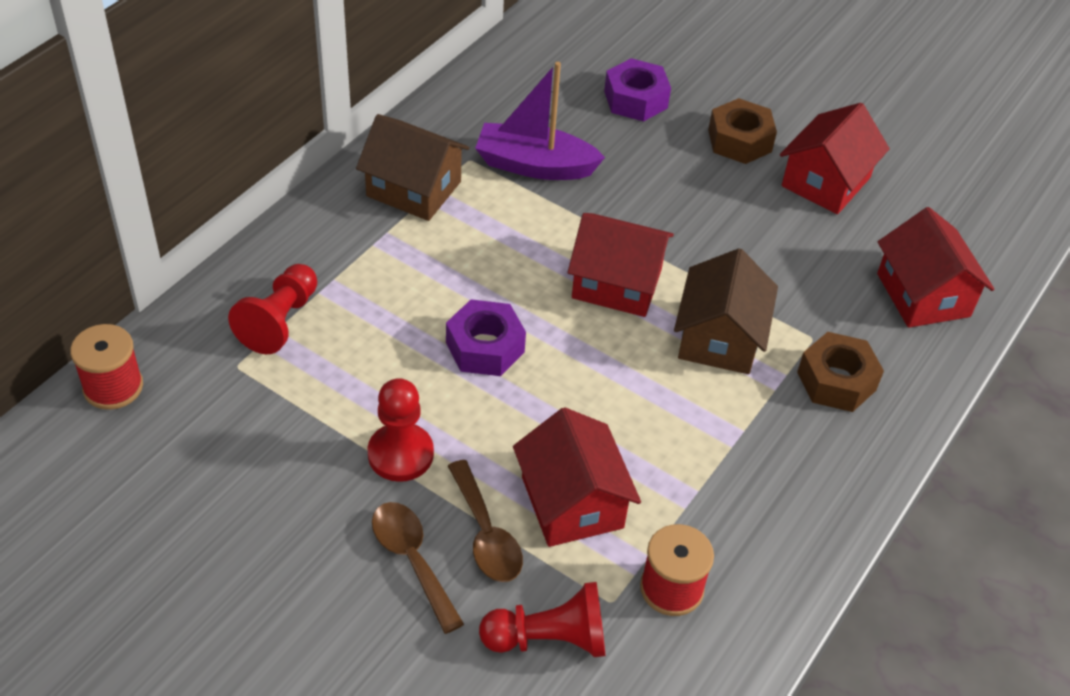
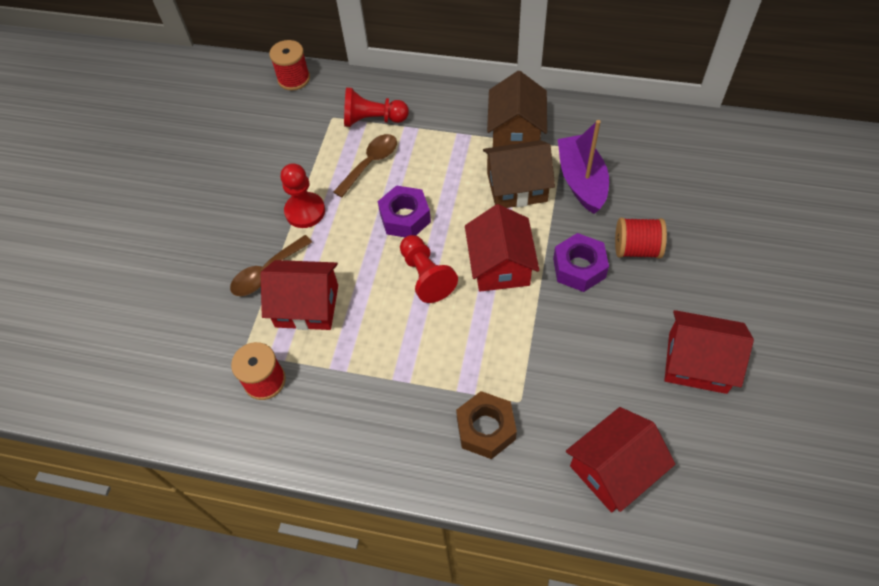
camera: 75 degrees right, 10 degrees up
(412, 560) = (236, 246): brown spoon -> brown spoon (370, 163)
(549, 639) = (207, 330): red pawn -> red pawn (426, 276)
(572, 502) = (307, 306): red house -> red house turned 45 degrees clockwise
(635, 99) = (694, 211): purple nut -> purple nut (579, 268)
(659, 163) = (636, 249): none -> red spool
(719, 338) = (485, 341): brown house -> brown house (517, 187)
(739, 140) = (700, 290): brown nut -> none

